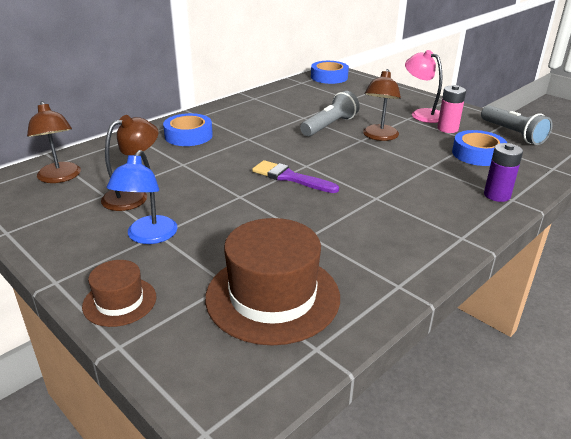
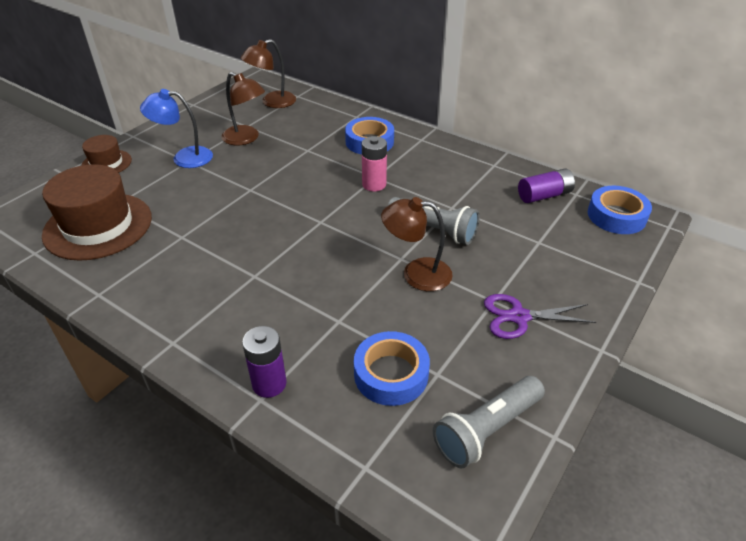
camera: 80 degrees right, 10 degrees up
(290, 177) = (290, 214): purple brush -> none
(300, 90) = (544, 195): none -> purple battery
(422, 114) = (519, 317): pink lamp -> purple scissors
(447, 129) = (472, 344): pink battery -> pink battery (374, 184)

